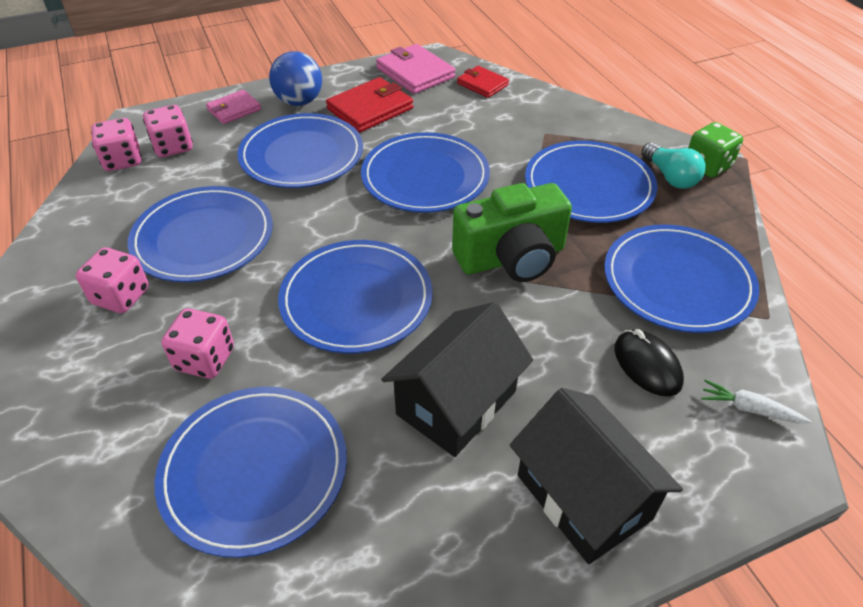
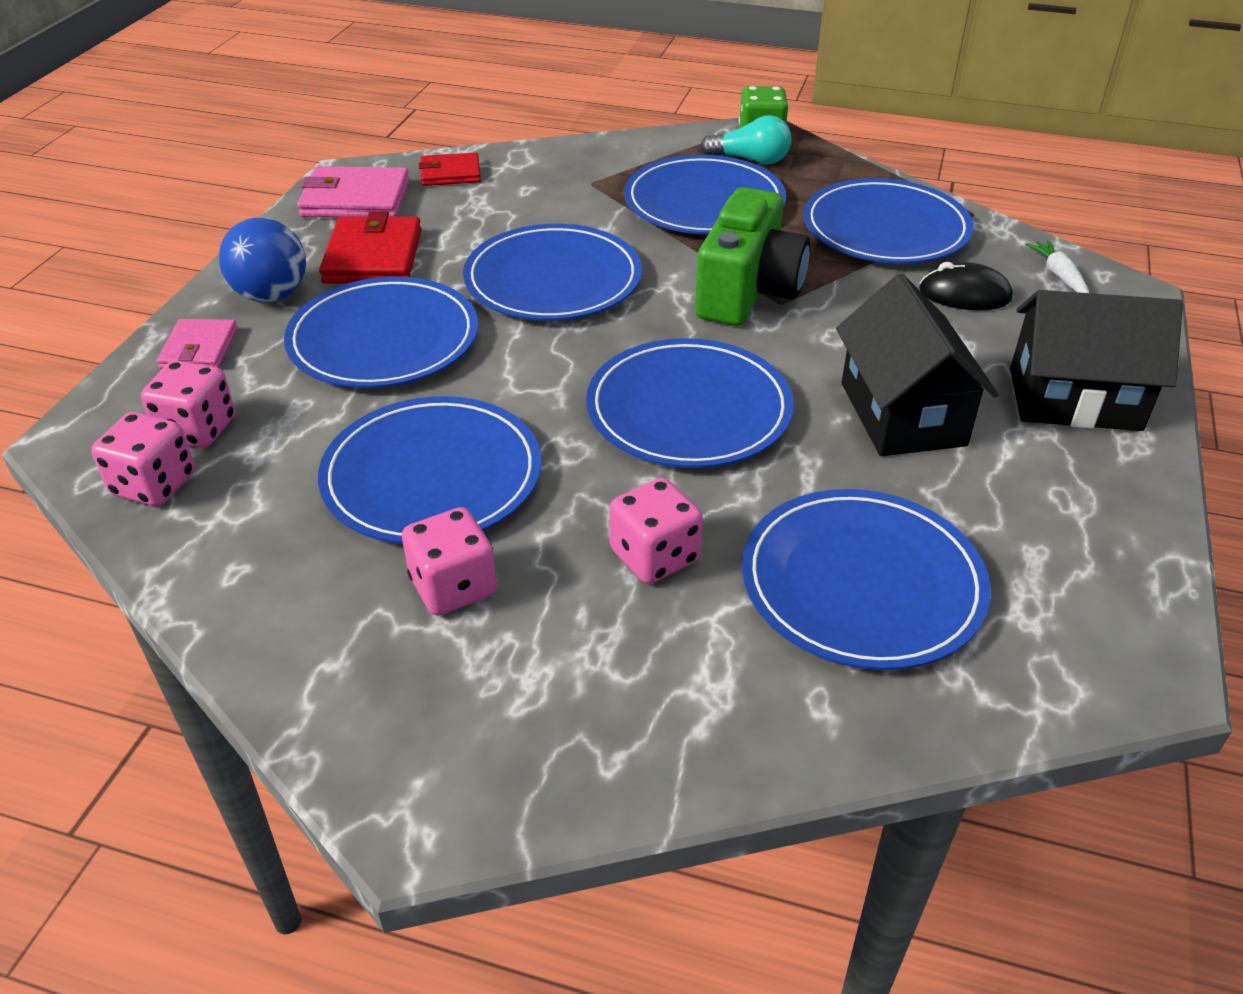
camera: 50 degrees left, 5 degrees down
(749, 409) = (1058, 275): white carrot -> white carrot turned 105 degrees clockwise

